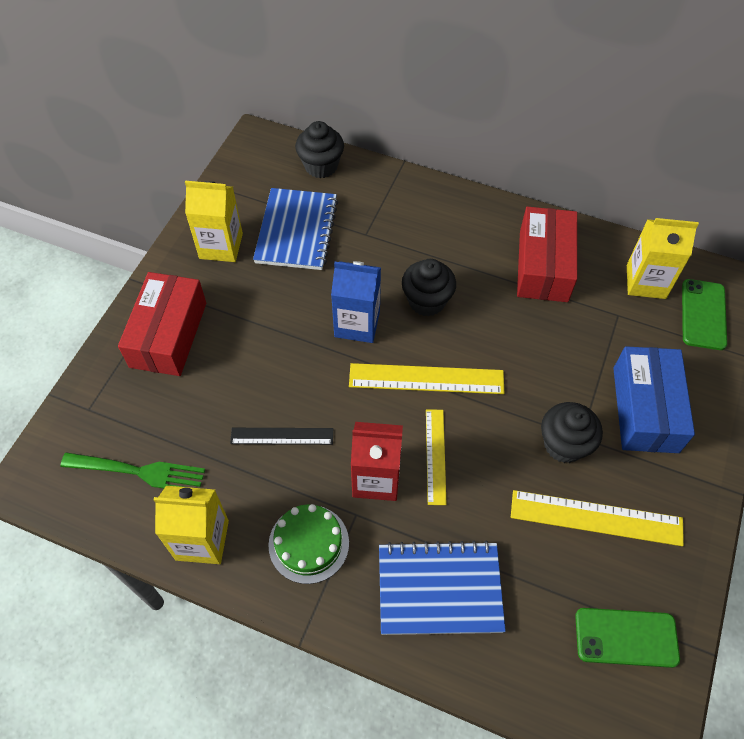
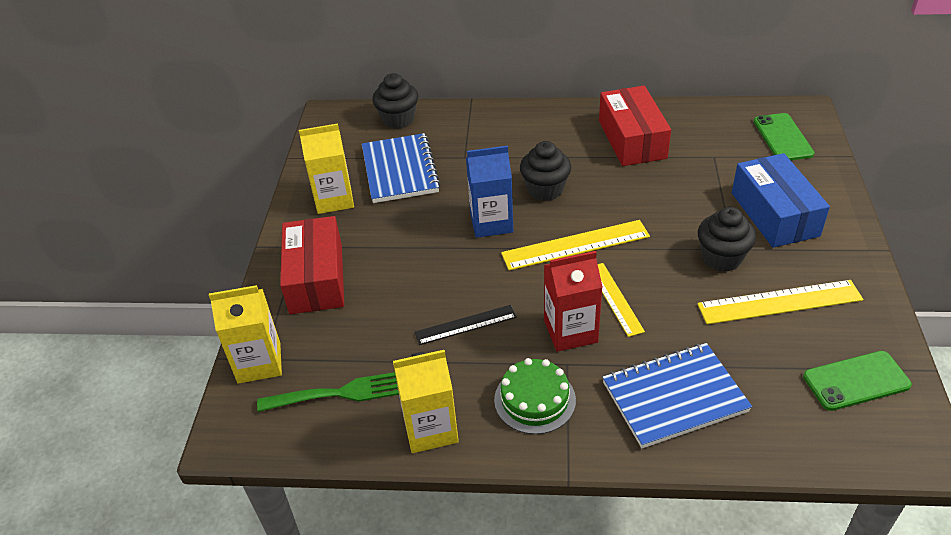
camera: 15 degrees left, 15 degrees down
(646, 282) = (723, 128): yellow carton -> yellow carton (259, 363)

